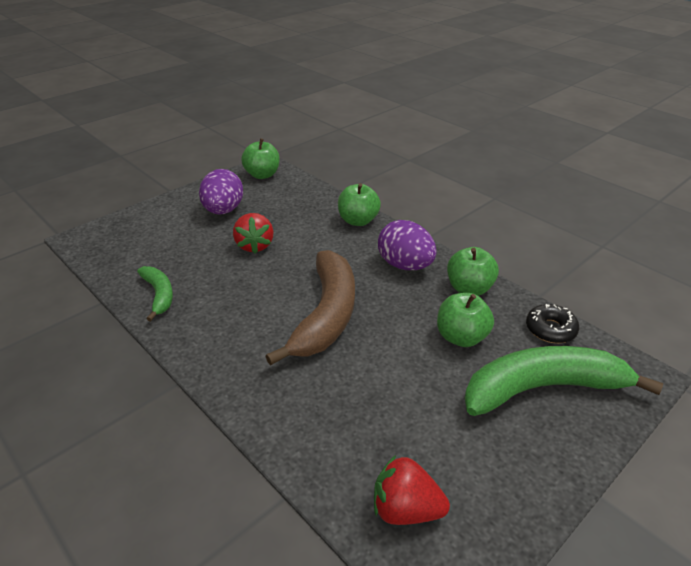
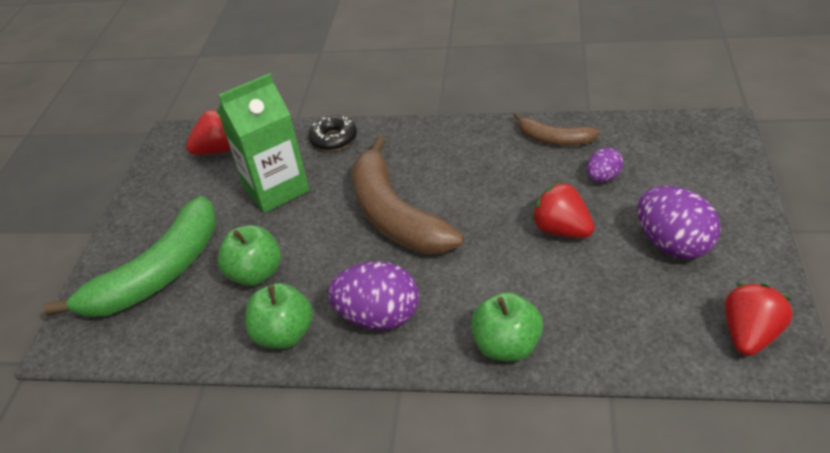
camera: 145 degrees right, 5 degrees up
(159, 295) = (554, 139): green banana -> brown banana
(186, 255) = (603, 178): none -> purple egg
(262, 175) = (750, 335): green apple -> red strawberry
(388, 404) = (276, 189): none -> green carton
(550, 329) = (171, 340): black donut -> black donut (334, 139)

